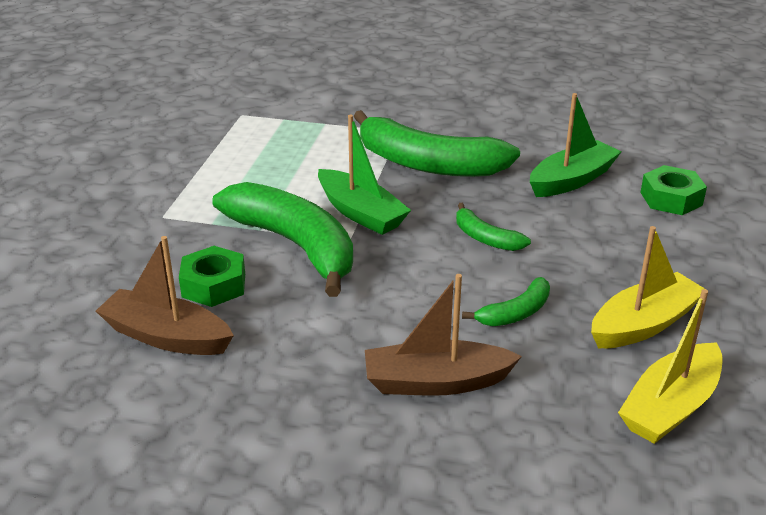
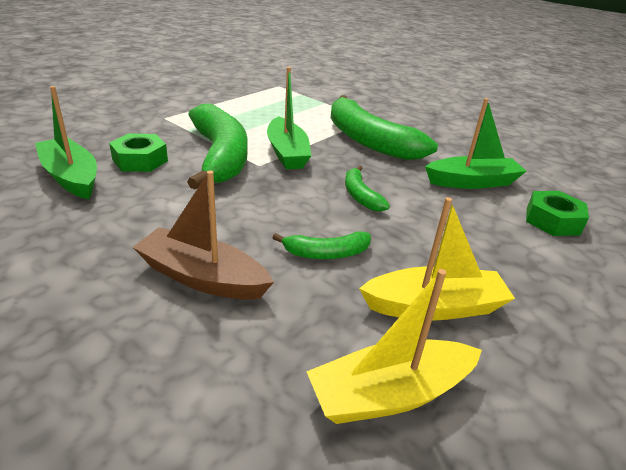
camera: 25 degrees right, 0 degrees up
(166, 336) = (71, 177): brown boat -> green boat

